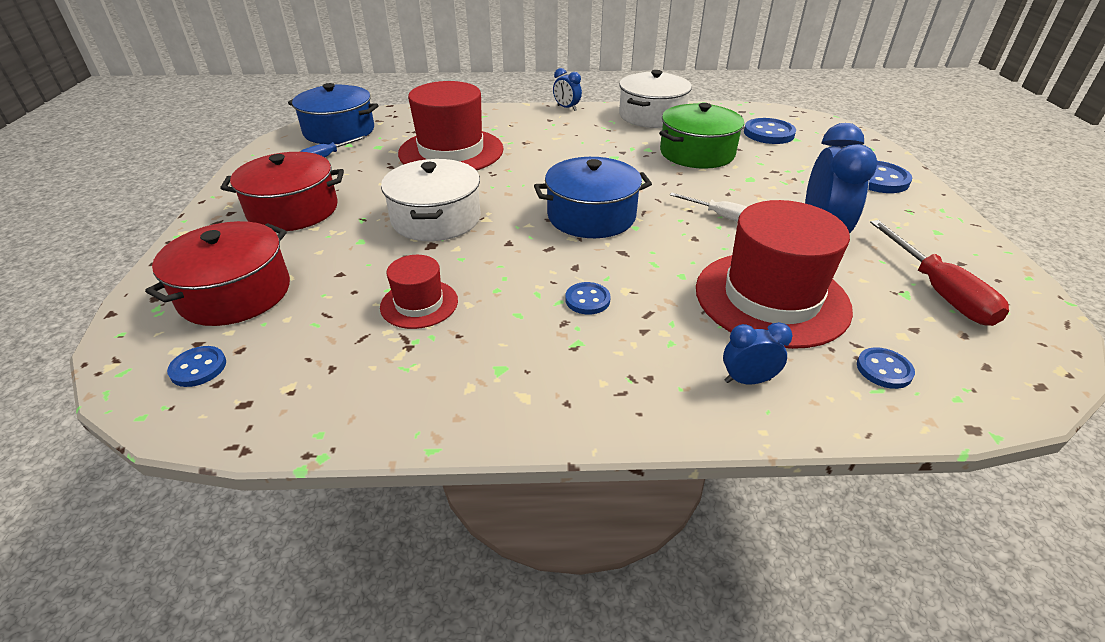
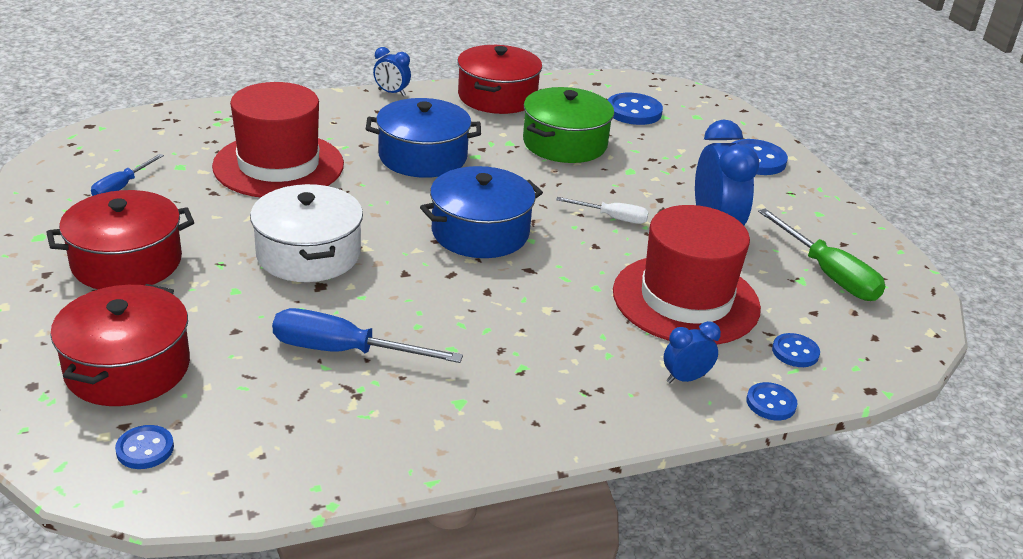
camera: 20 degrees left, 5 degrees down
(339, 131) = (113, 148): blue pot -> blue pot (423, 157)
(419, 304) = (343, 351): red hat -> blue screwdriver
(587, 300) = (514, 324): blue button -> blue button (771, 403)
(651, 116) = (497, 97): white pot -> red pot
(938, 291) = (828, 274): red screwdriver -> green screwdriver

